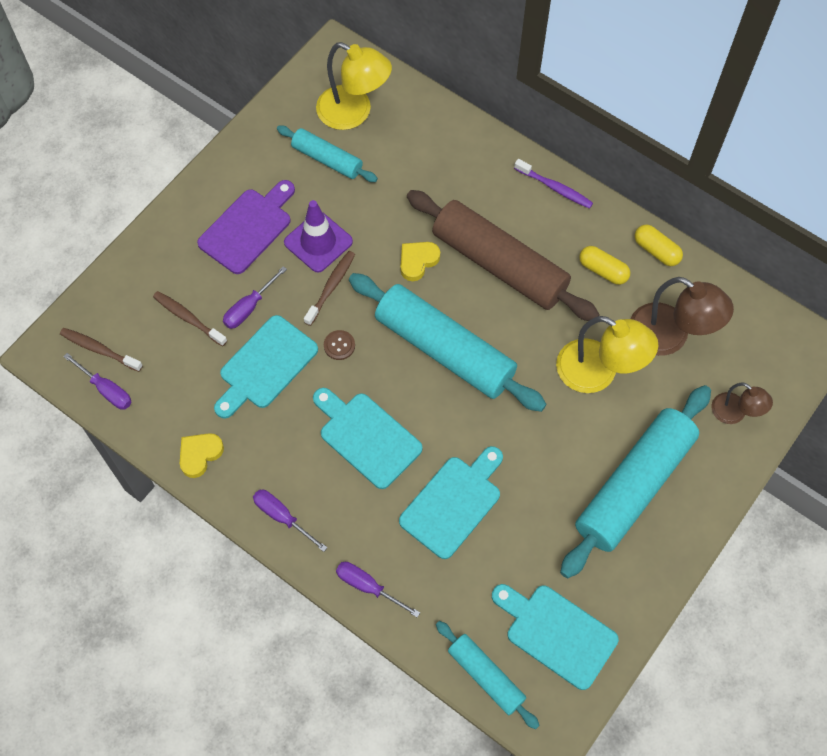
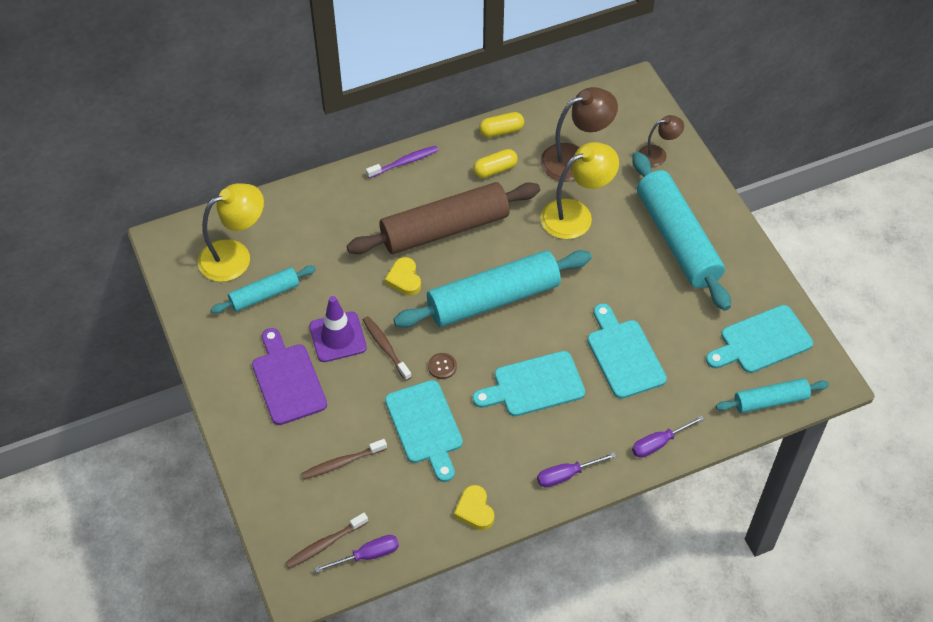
camera: 60 degrees left, 10 degrees down
(249, 307) = (363, 413): purple screwdriver -> none

